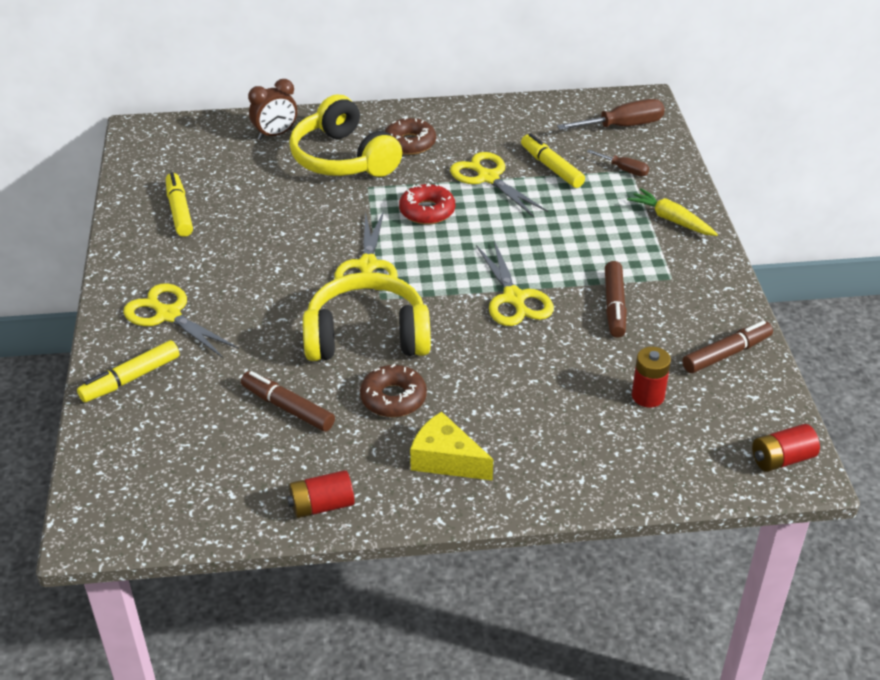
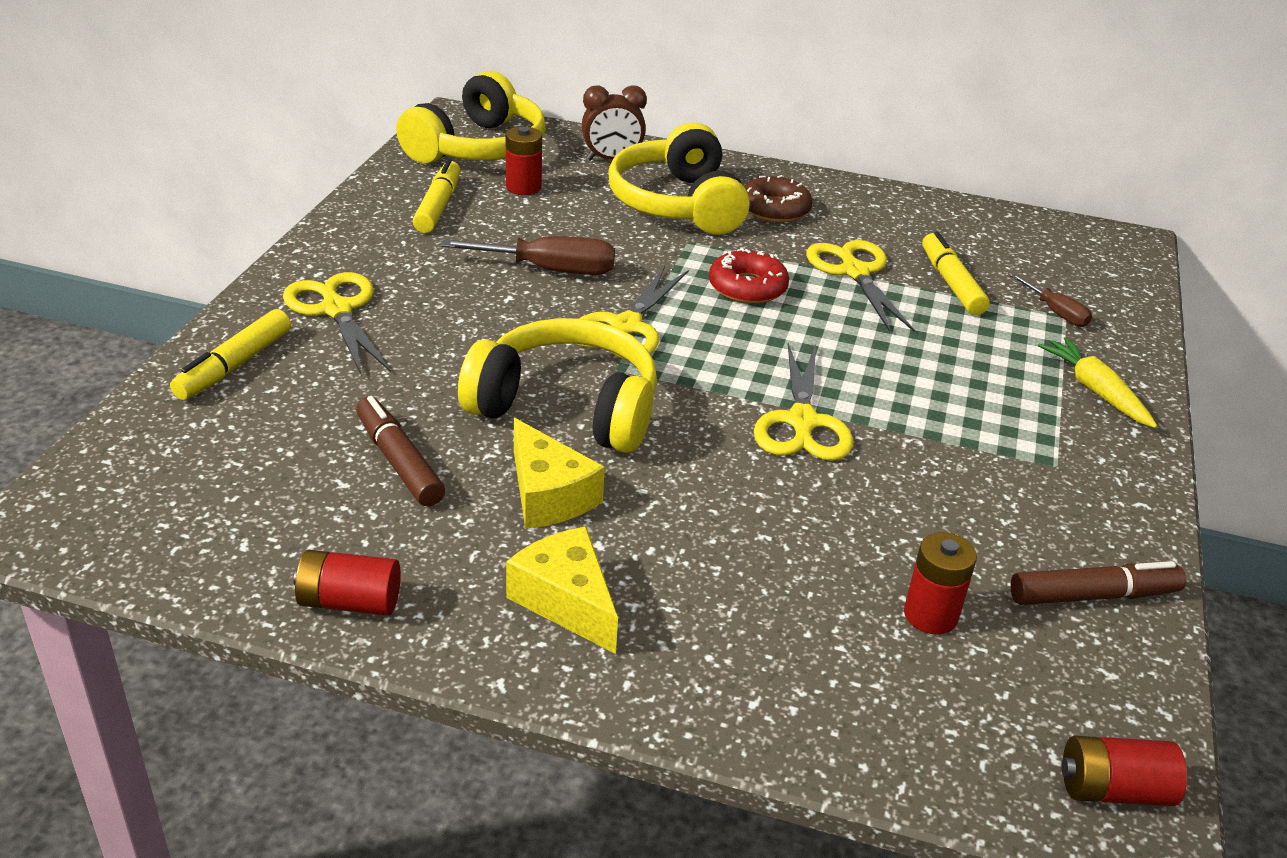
camera: 20 degrees right, 5 degrees down
(130, 378) = (234, 365): yellow marker -> yellow marker turned 45 degrees counterclockwise
(173, 153) = (478, 148): none -> yellow headphones
(228, 177) = (523, 187): none -> red battery
(393, 398) = (548, 495): brown donut -> yellow cheese
(614, 306) = (946, 475): brown marker -> none
(623, 126) = (1082, 262): brown screwdriver -> brown screwdriver (550, 270)

